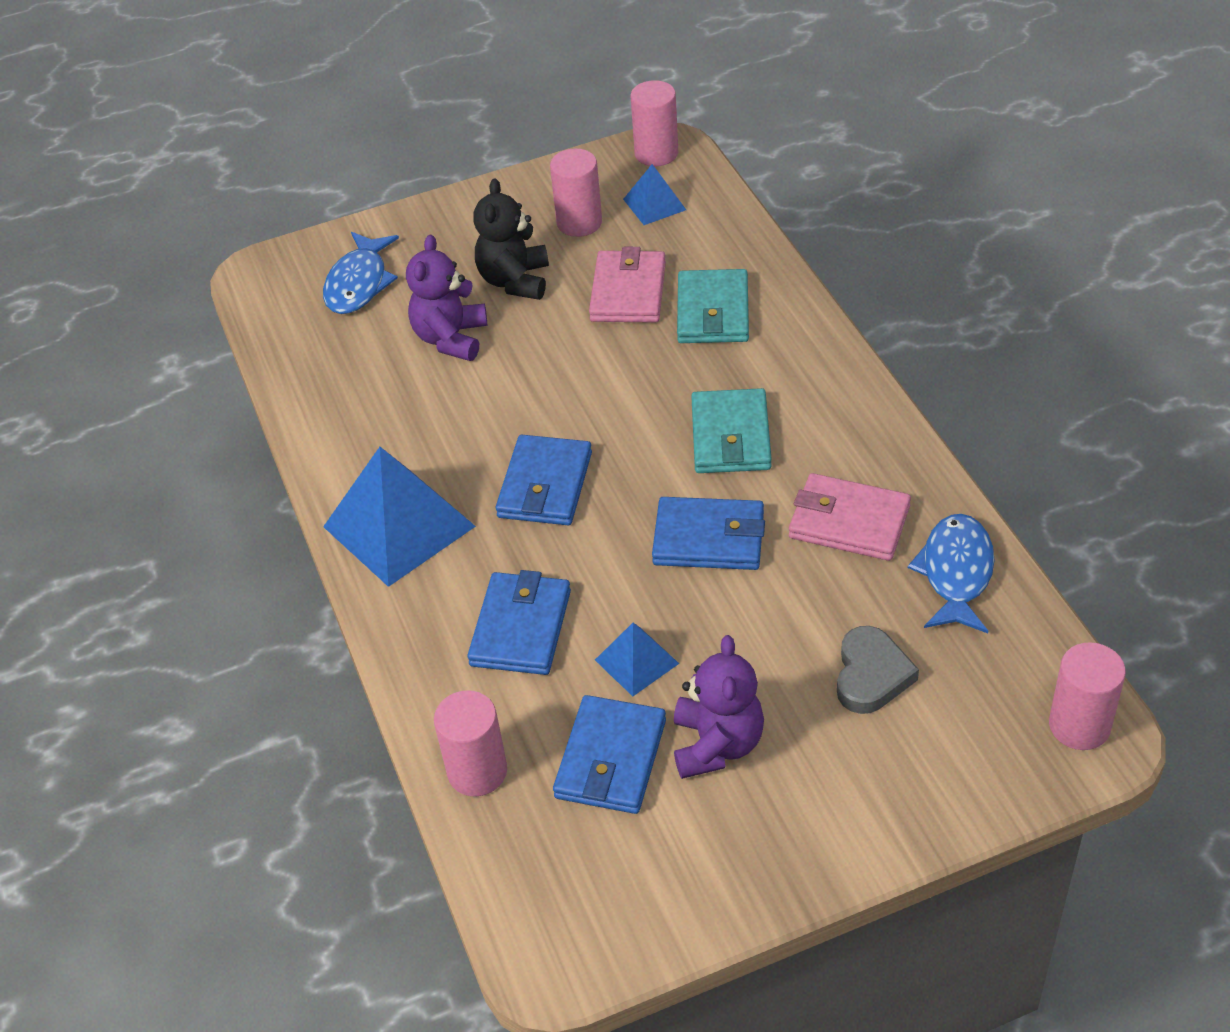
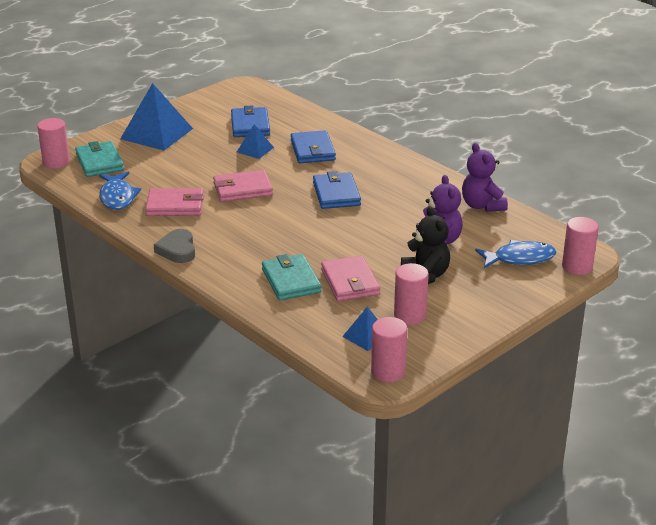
camera: 155 degrees right, 15 degrees down
(359, 283) = (519, 258): blue fish -> blue fish turned 90 degrees clockwise
(399, 526) = (396, 170): blue pyramid -> blue pyramid (156, 133)
(477, 771) = (301, 115): pink cylinder -> pink cylinder (577, 266)
(709, 538) = (242, 189): blue wallet -> pink wallet
(717, 744) = (208, 135): purple teddy bear -> purple teddy bear (482, 206)
(730, 436) = (251, 227): turquoise wallet -> turquoise wallet (99, 162)
(871, 675) = (149, 162): grey heart -> grey heart (177, 250)

